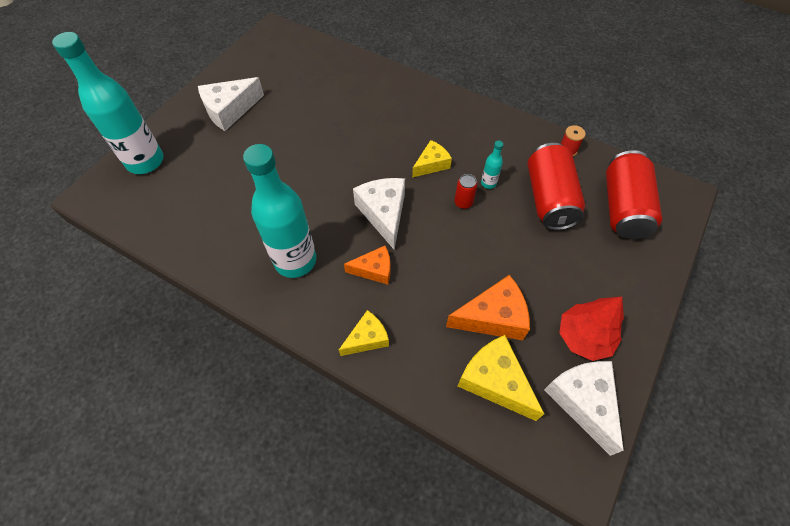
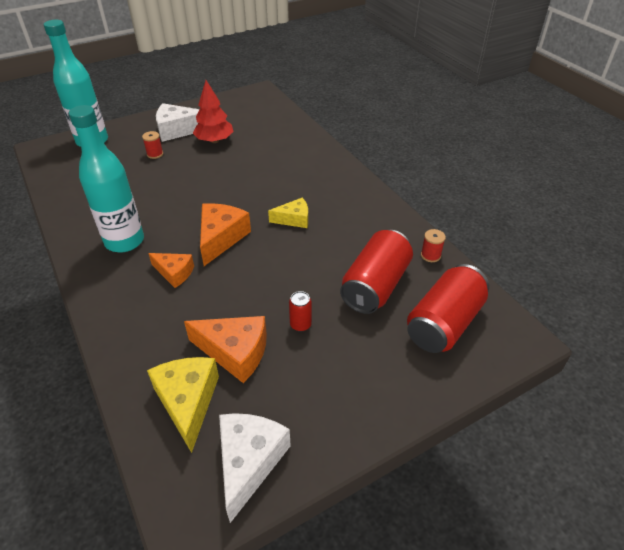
camera: 30 degrees right, 15 degrees down
(232, 149) = (155, 154): none -> red spool
(367, 338) = (121, 317): yellow cheese -> none
(383, 213) = (221, 238): white cheese -> orange cheese
(463, 202) = (294, 257): red can -> red can (300, 324)
(488, 183) = (330, 252): turquoise bottle -> none
(583, 337) = (301, 410): red tree -> red tree (214, 141)

